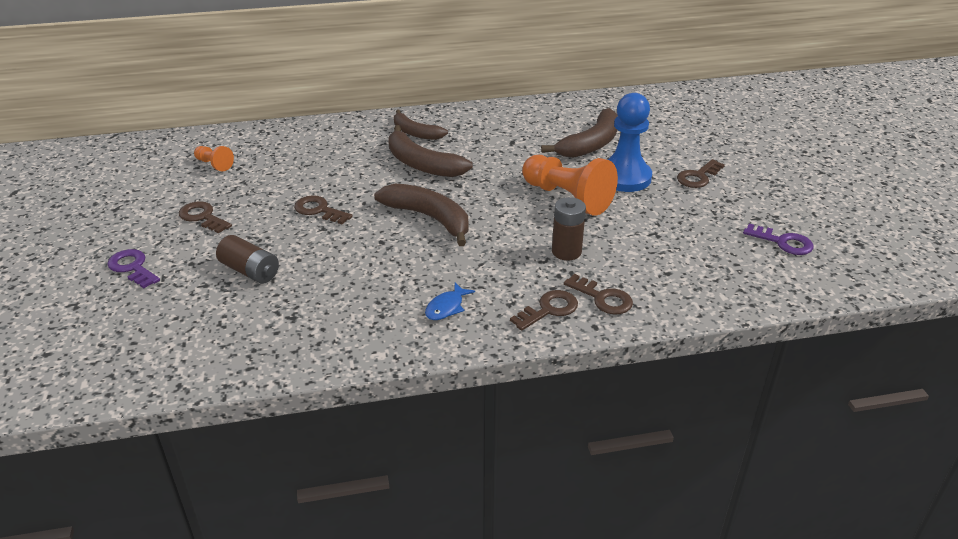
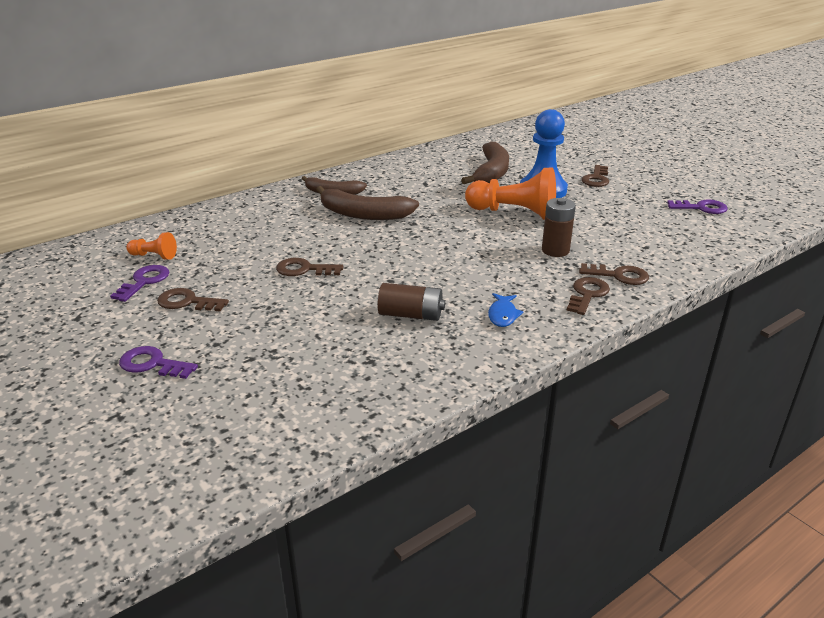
camera: 25 degrees left, 5 degrees down
(187, 188) = (144, 282): none -> purple key
(250, 271) = (287, 334): brown battery -> brown battery (411, 315)
(430, 218) = (415, 253): brown banana -> none

